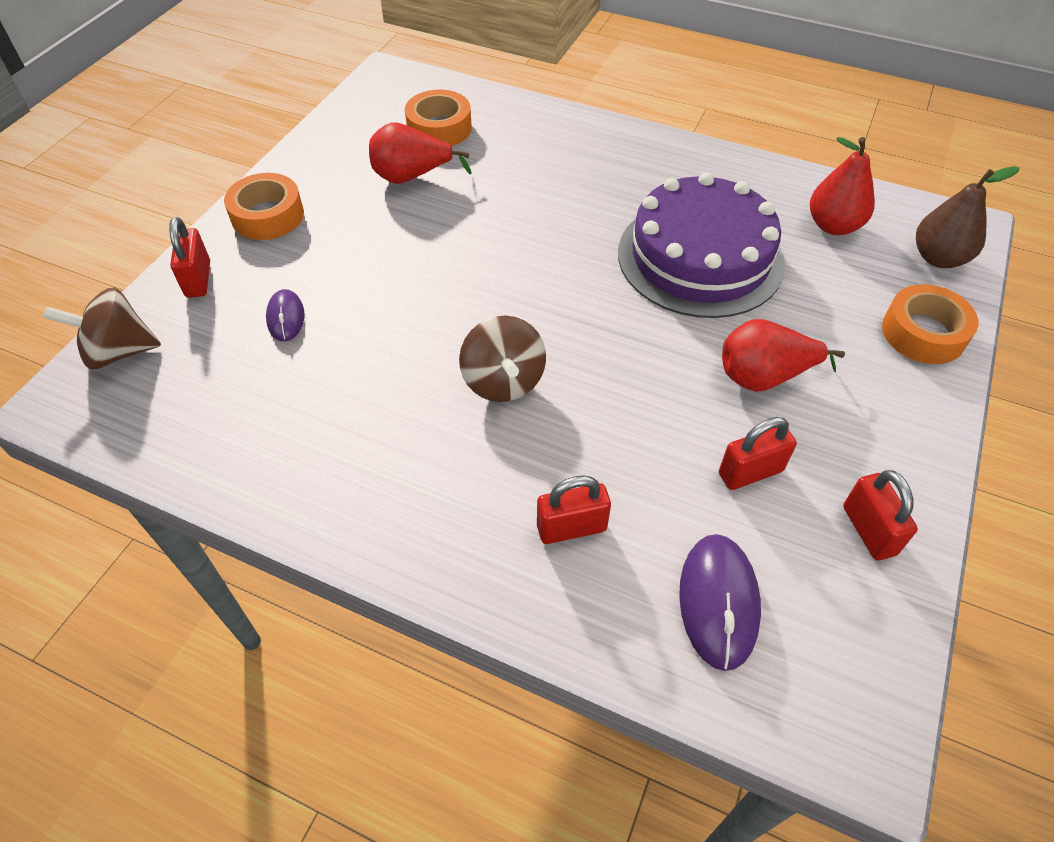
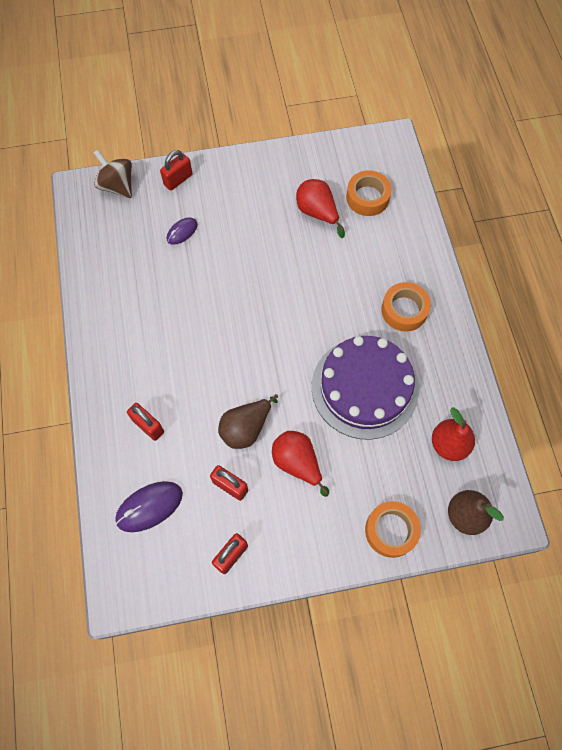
camera: 55 degrees right, 15 degrees up
(267, 216) = (239, 173): orange tape -> orange tape (404, 310)
(503, 381) = (209, 347): brown spinning top -> none
(668, 406) = (246, 428): none -> brown pear

